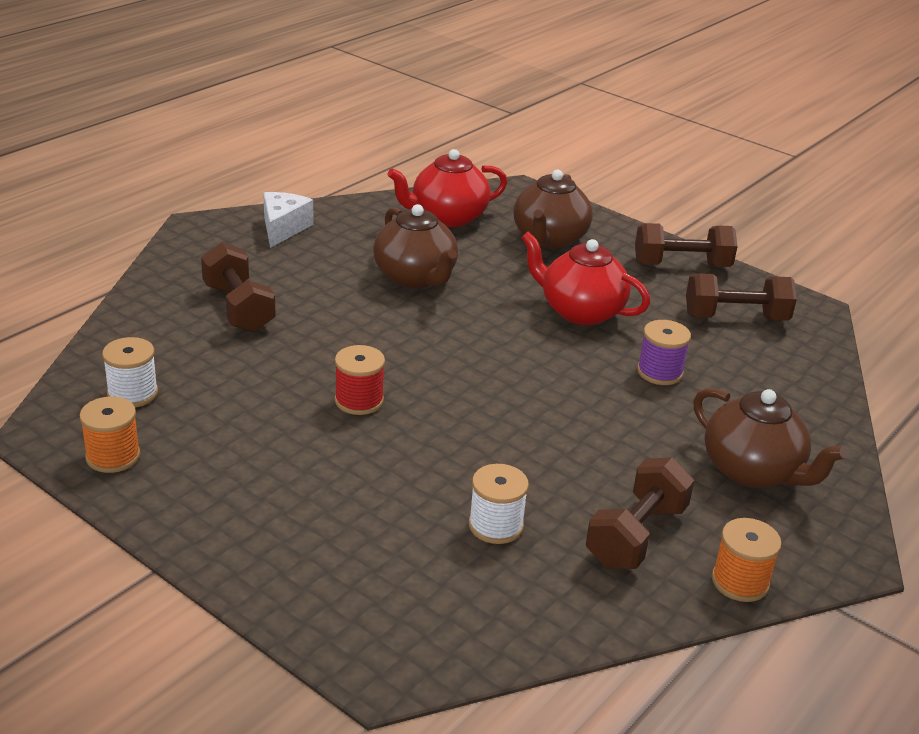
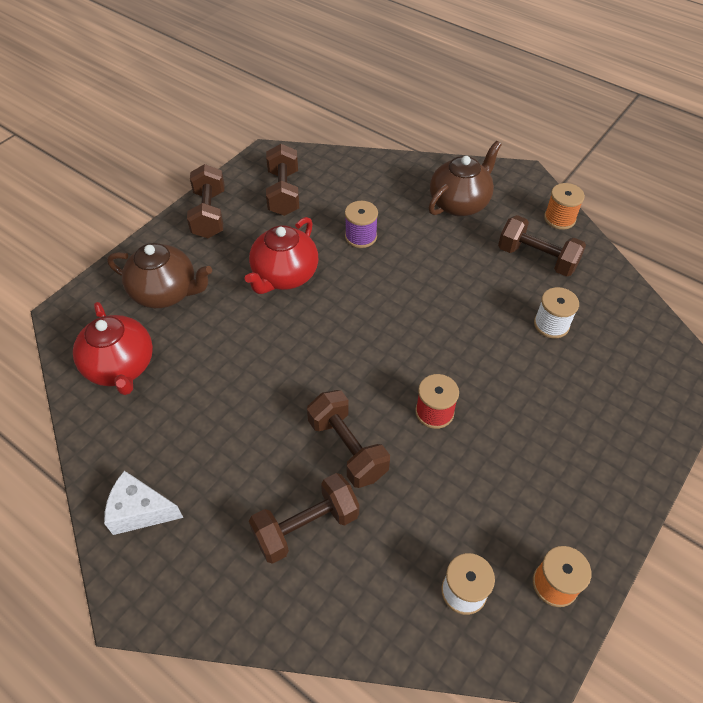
camera: 90 degrees left, 20 degrees up
(322, 337) = (347, 448): none -> brown dumbbell
(416, 277) = (238, 386): brown teapot -> none

